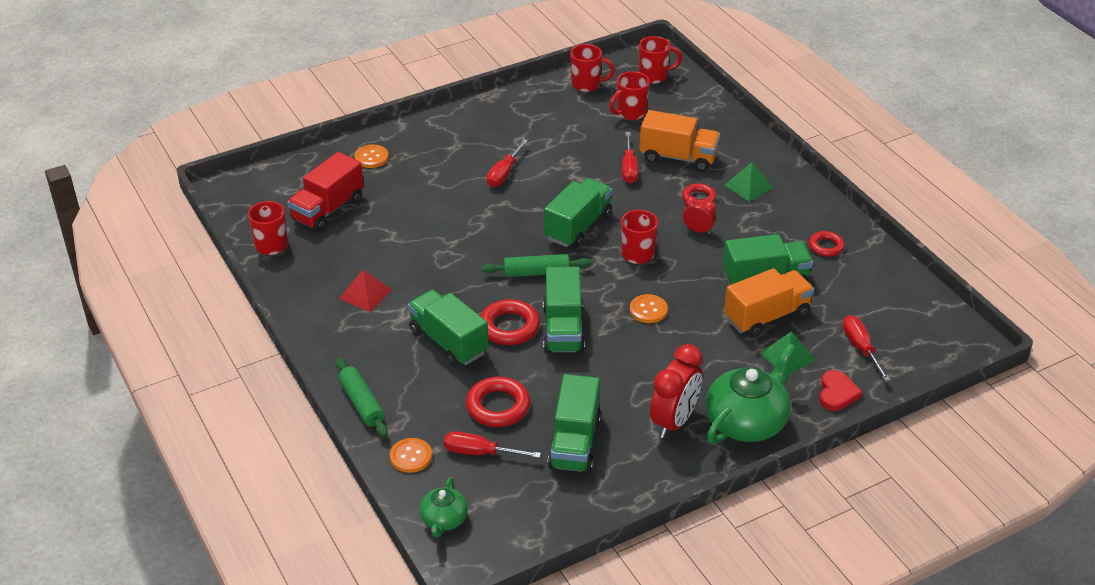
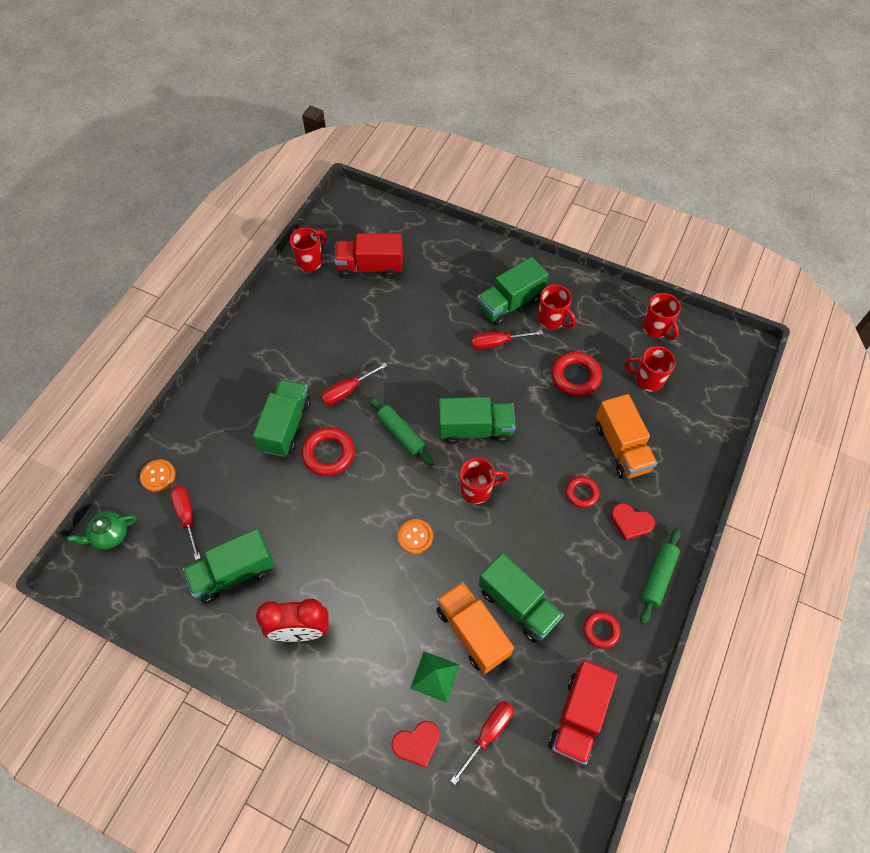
camera: 55 degrees right, 20 degrees up
(361, 403) = (191, 414): green rolling pin -> green rolling pin (658, 577)
(365, 294) = (300, 345): red pyramid -> none
(371, 157) = (446, 254): orange button -> none
(498, 406) = (240, 499): red ring -> red ring (575, 376)
(563, 329) = (351, 490): green truck -> green truck (510, 303)
(629, 169) = (576, 421): red screwdriver -> red screwdriver (347, 391)
(654, 76) = (713, 367): red mug -> red mug (552, 320)
(698, 230) = (540, 517): red clock -> none
(747, 422) = (335, 687): green teapot -> none
(749, 186) = (631, 522): green pyramid -> red heart
(766, 317) = (472, 632): orange truck -> orange truck turned 150 degrees counterclockwise
(885, 292) = (578, 716): none -> red truck

